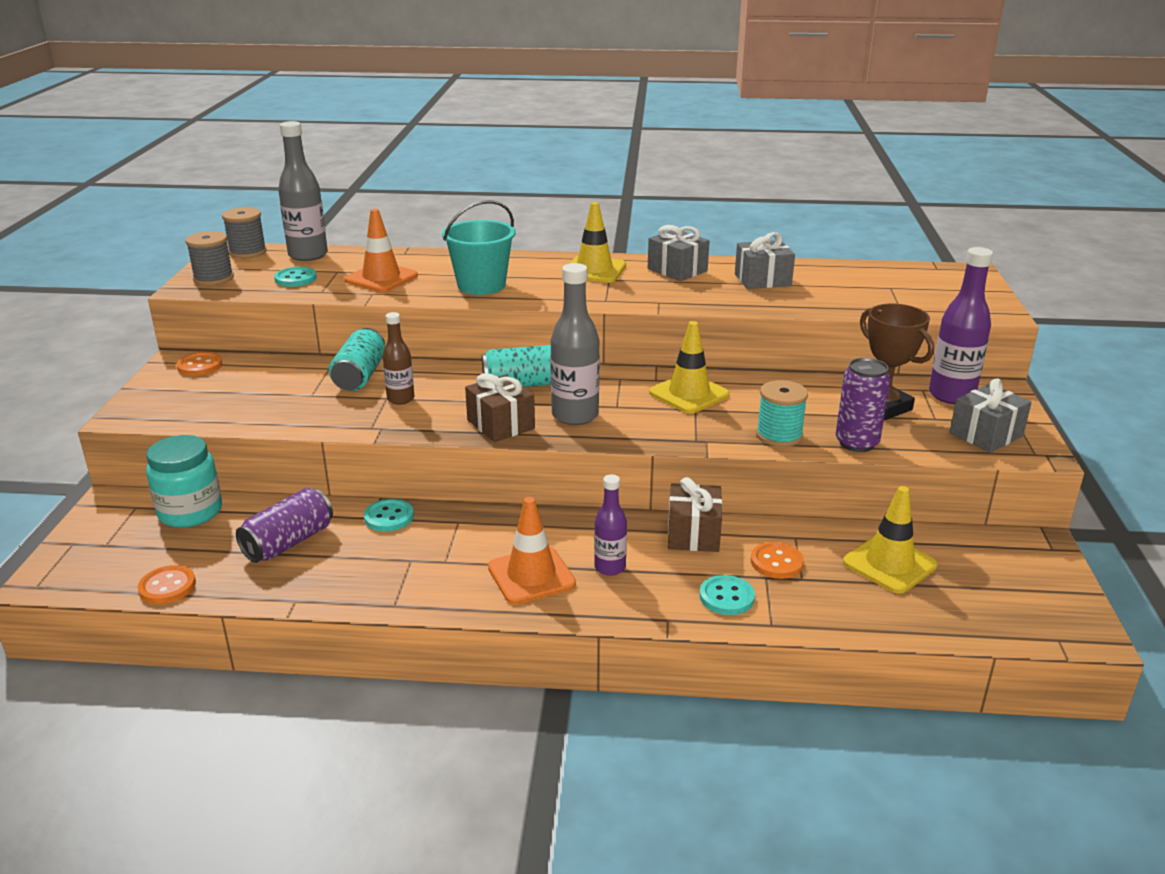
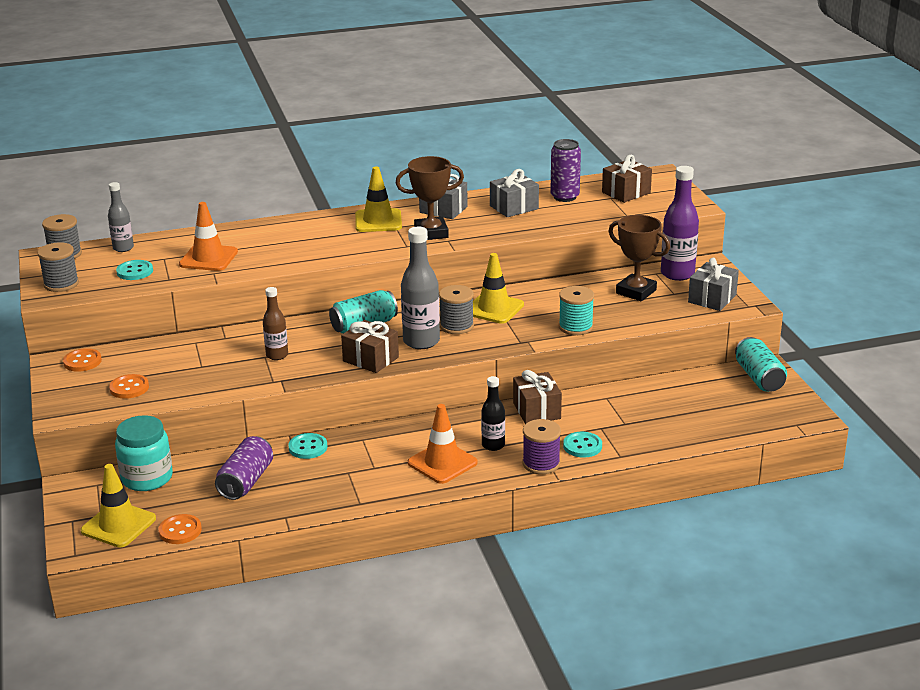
camera: 20 degrees left, 0 degrees up
(308, 255) = (123, 248): grey bottle -> grey bottle, size x0.60
(360, 376) = (228, 344): turquoise can -> turquoise can (759, 378)
(481, 285) = (298, 250): turquoise bucket -> none
(610, 567) = (493, 445): purple bottle -> black bottle
(630, 406) = (456, 326): none -> grey spool
(644, 291) = (431, 233): none -> brown trophy
(657, 608) = (541, 464): none -> purple spool
(776, 562) = (603, 417): orange button -> orange button (129, 388)
(856, 443) = (630, 322): purple can -> purple can (564, 197)
(889, 564) = (676, 402): yellow traffic cone -> yellow traffic cone (118, 525)
(914, 285) = (626, 193): none -> brown gift

